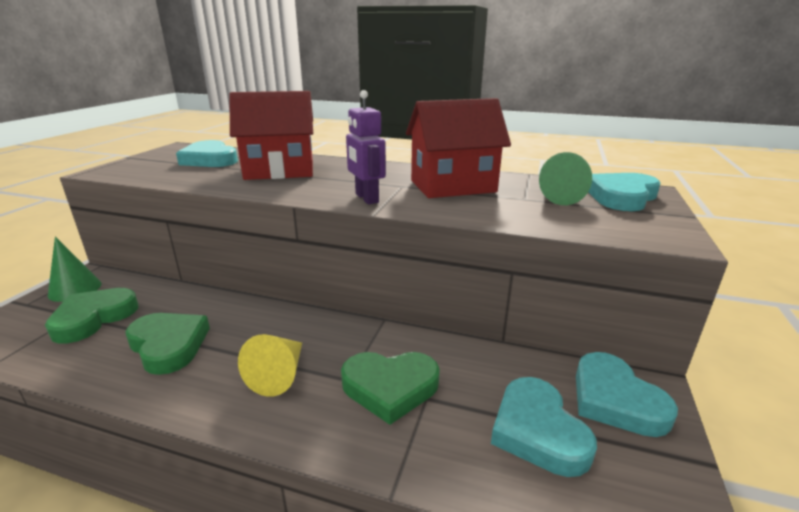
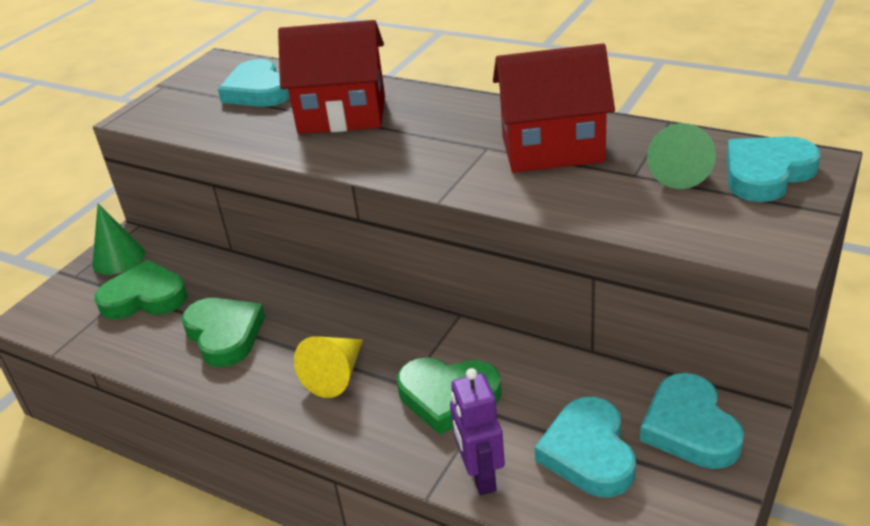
camera: 15 degrees right, 10 degrees up
(93, 318) = (145, 297): green heart -> green heart turned 45 degrees clockwise
(366, 198) = (438, 172): purple robot -> purple robot (480, 475)

